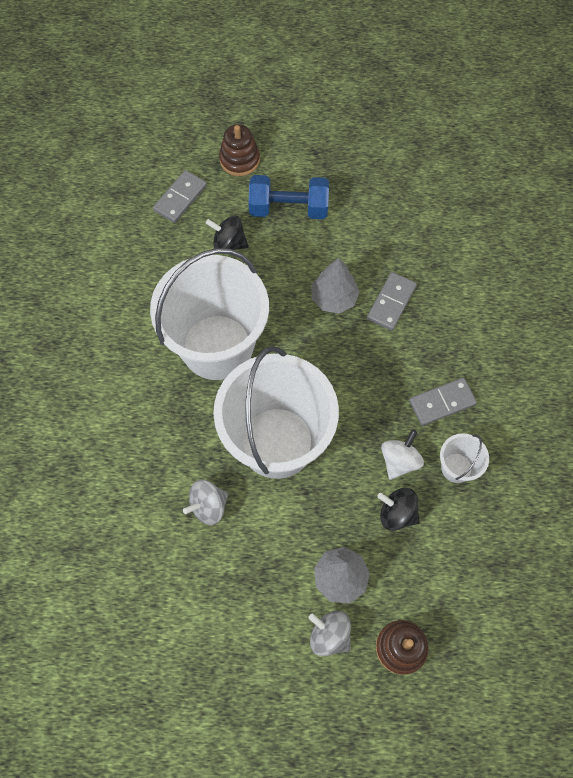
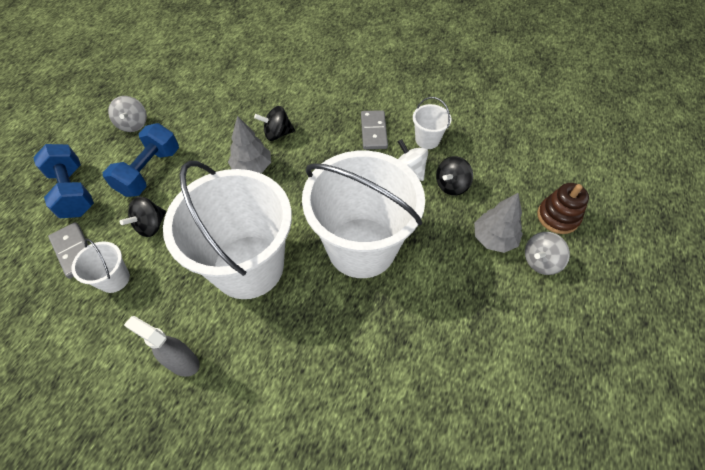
camera: 70 degrees left, 10 degrees down
(111, 336) = (182, 362): none -> grey spray bottle
(165, 244) = (114, 279): none -> white bucket
(208, 506) = (401, 321): grey spinning top -> grey spinning top (133, 124)
(239, 160) = (73, 192): brown stacking toy -> blue dumbbell
(391, 302) = (277, 134): grey domino -> black spinning top

